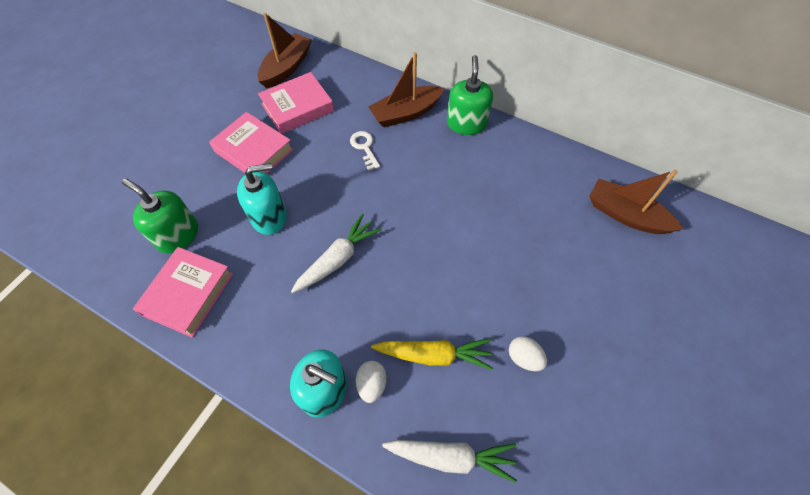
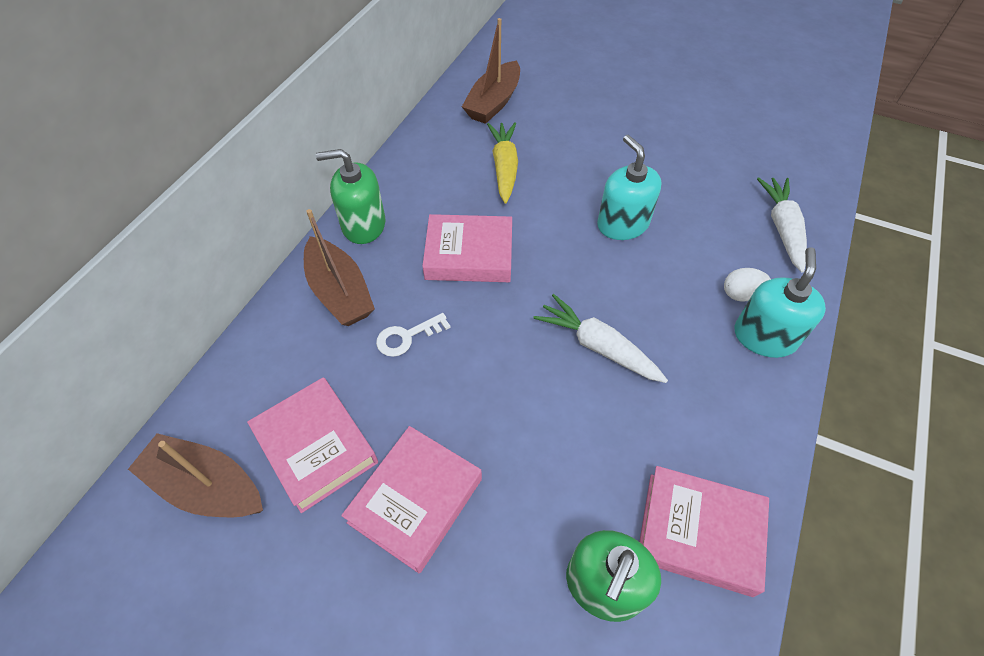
camera: 95 degrees left, 5 degrees down
(269, 217) = (546, 446): turquoise soap dispenser -> turquoise soap dispenser (622, 224)
(434, 185) = (469, 254): none -> pink book
(434, 355) = (690, 244): yellow carrot -> yellow carrot (504, 167)
(524, 358) = (669, 178): white egg -> none

